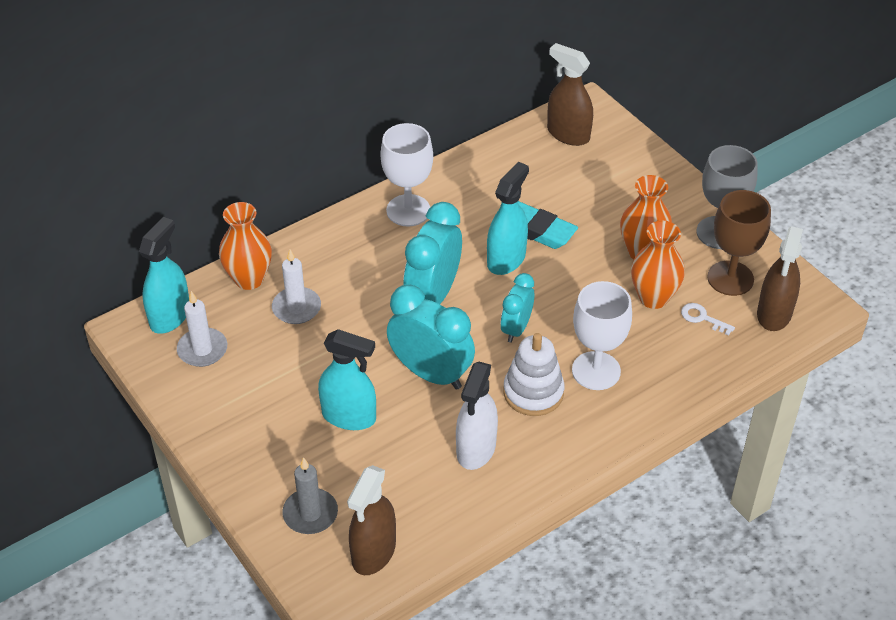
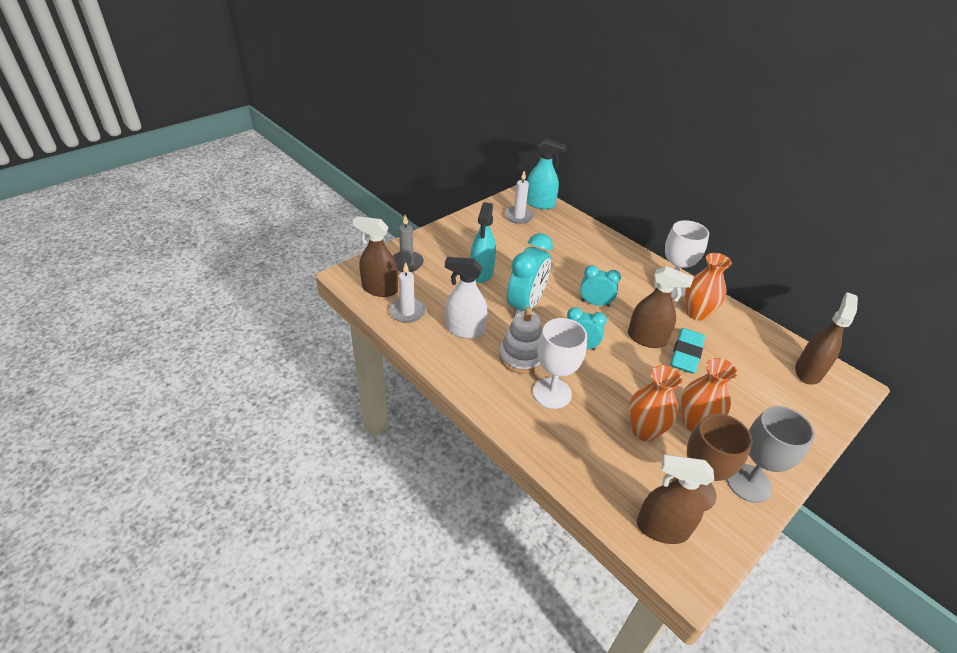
camera: 80 degrees right, 5 degrees down
(249, 279) = (578, 227): orange vase -> orange vase (696, 313)
(296, 308) = (562, 246): white candle -> white candle (407, 312)
(433, 296) = (595, 303): turquoise clock -> turquoise clock, size x0.60
(506, 259) = (647, 339): turquoise spray bottle -> brown spray bottle
(702, 318) = (634, 467): white key -> none

